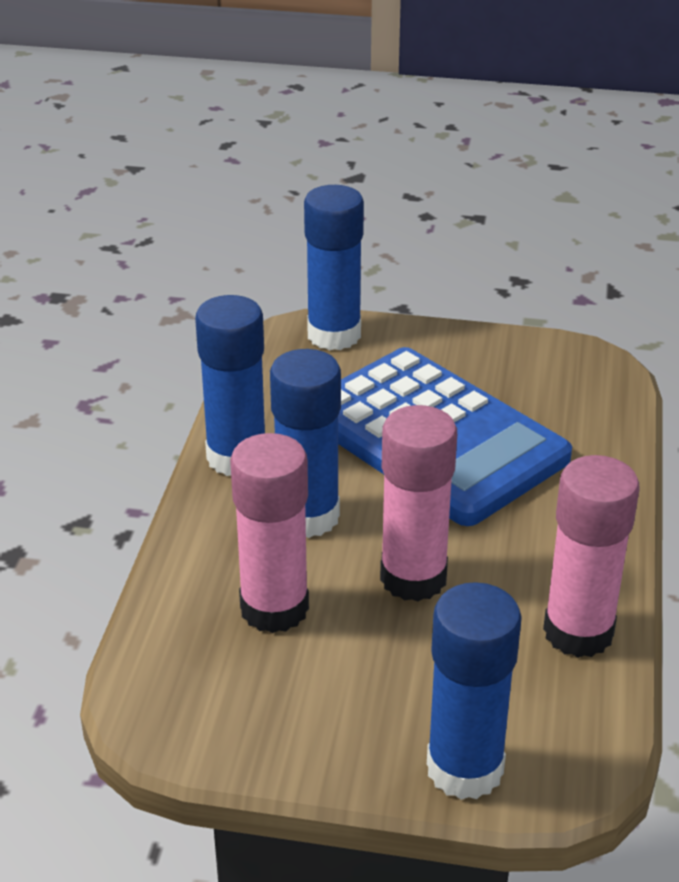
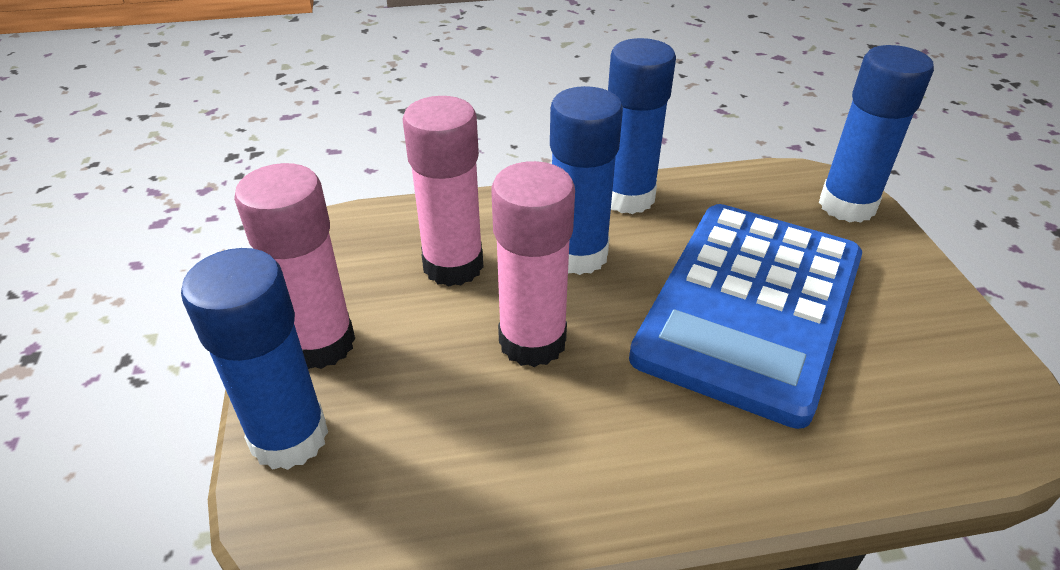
camera: 70 degrees right, 5 degrees up
(578, 632) = (511, 494): pink glue stick -> pink glue stick (321, 343)

